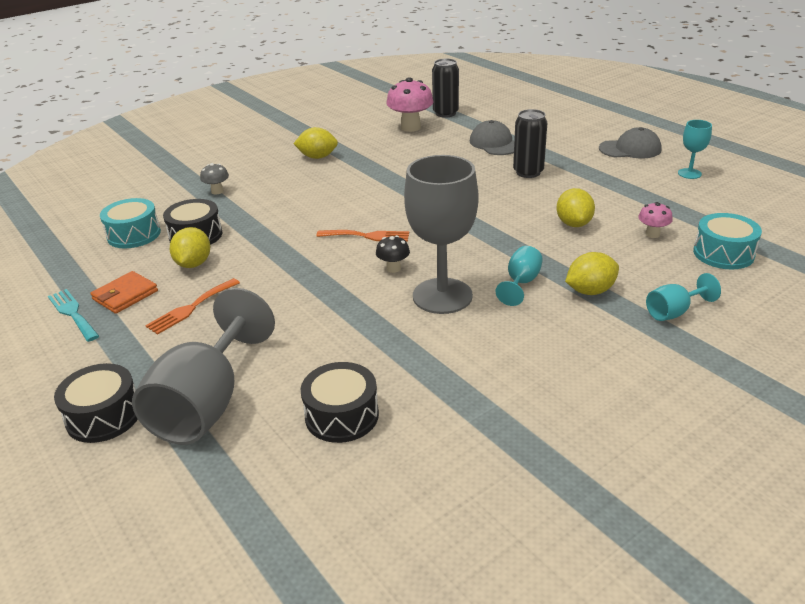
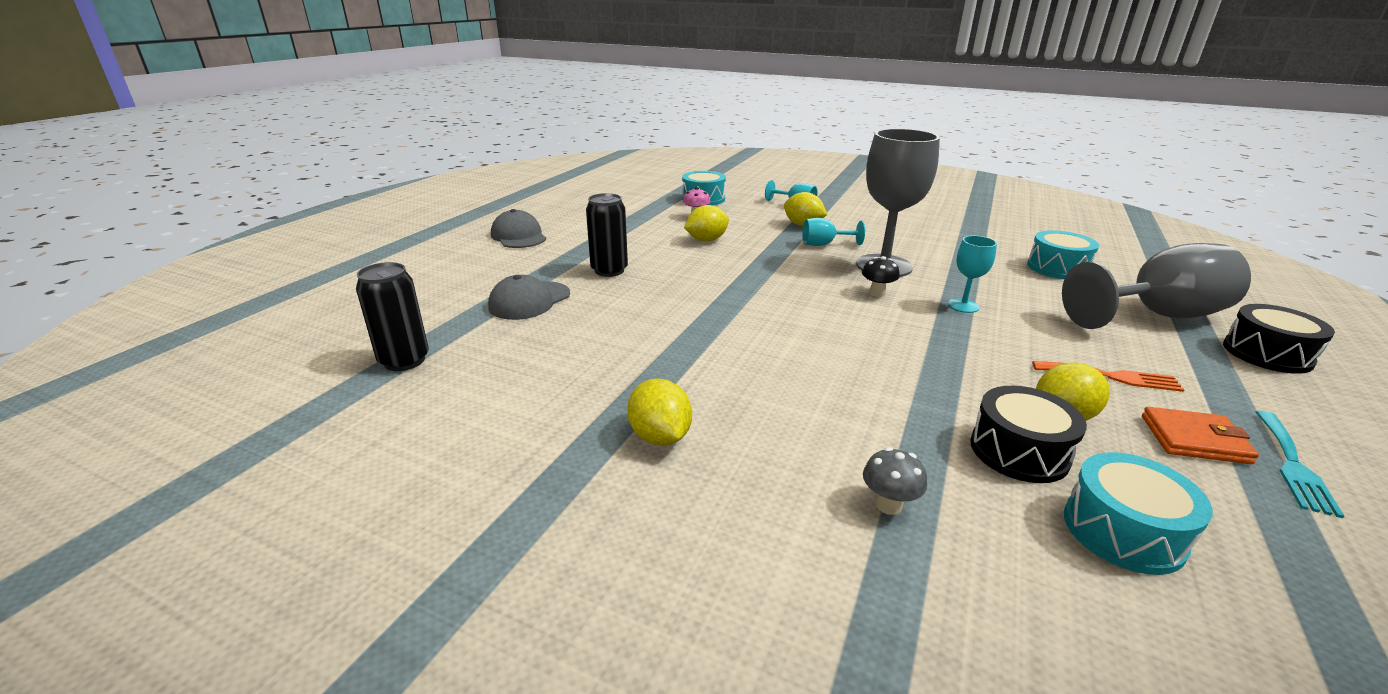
camera: 120 degrees left, 5 degrees down
(342, 415) = (1057, 268): black drum -> turquoise drum
(367, 236) = (841, 320): orange fork -> none
(410, 127) = (481, 378): pink mushroom -> none
(689, 173) = (568, 213): turquoise goblet -> turquoise goblet (963, 306)

